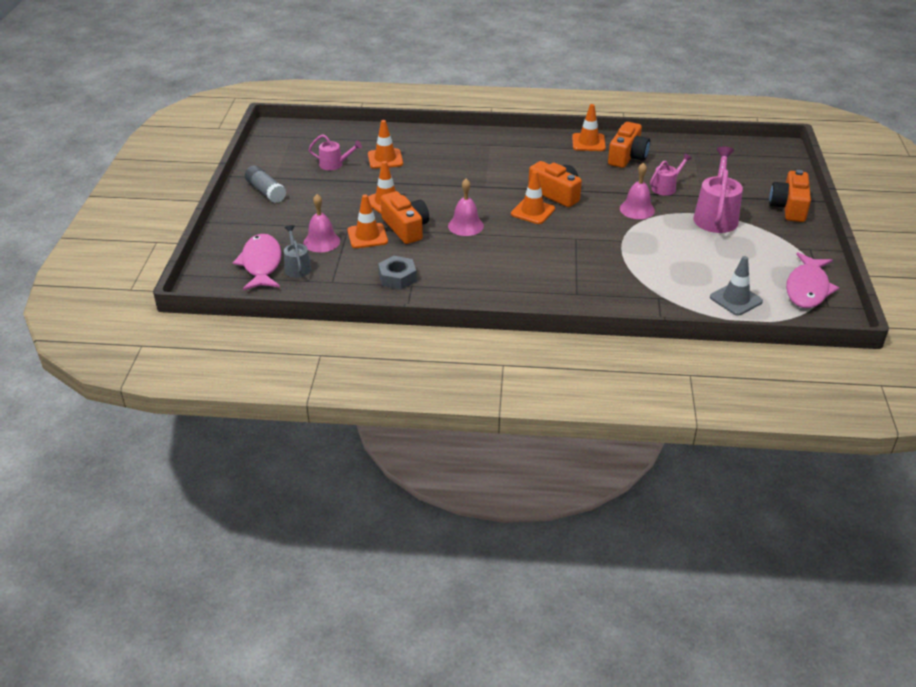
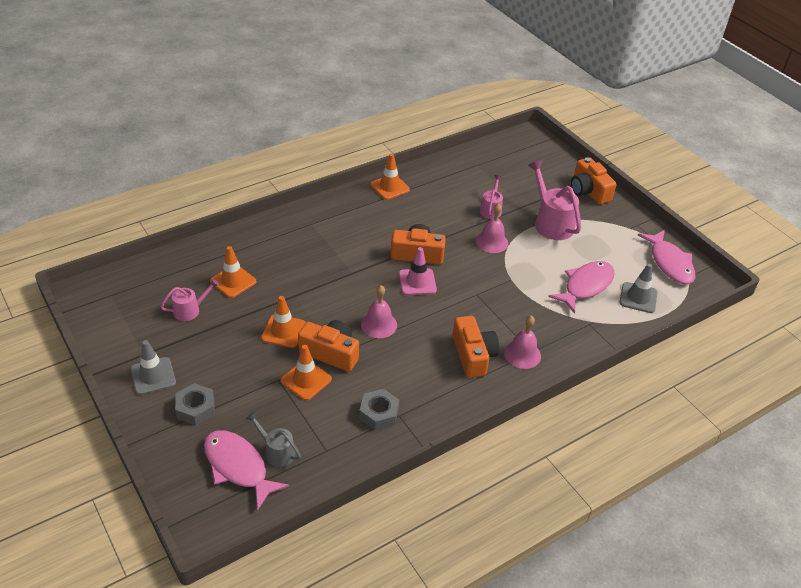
camera: 40 degrees left, 5 degrees up
(266, 191) = (153, 376): grey glue stick -> grey traffic cone
(272, 220) = (196, 408): none -> grey nut
(321, 242) = (270, 409): pink bell -> pink bell (522, 354)
(532, 211) = (417, 282): orange traffic cone -> pink traffic cone
(627, 156) = (433, 189): orange camera -> orange camera (473, 355)
(691, 271) = (585, 286): none -> pink fish

